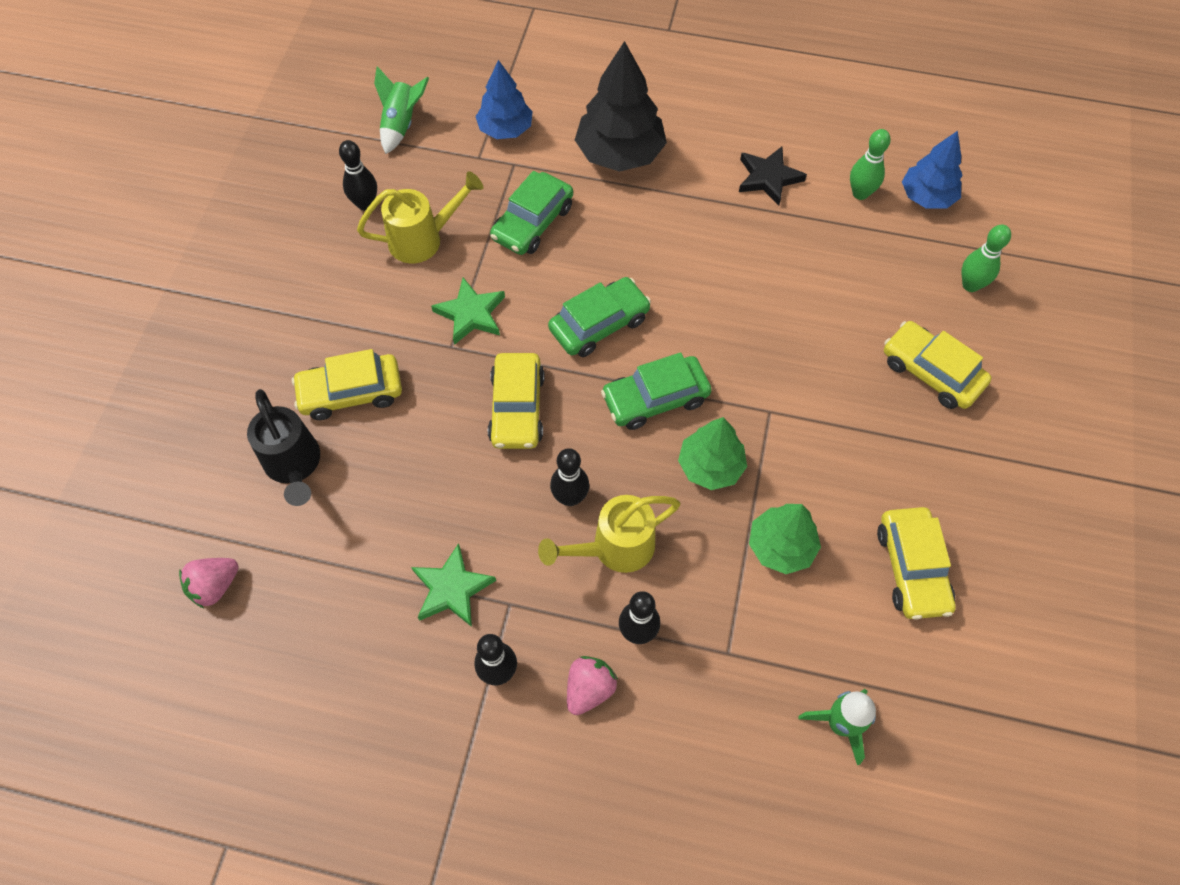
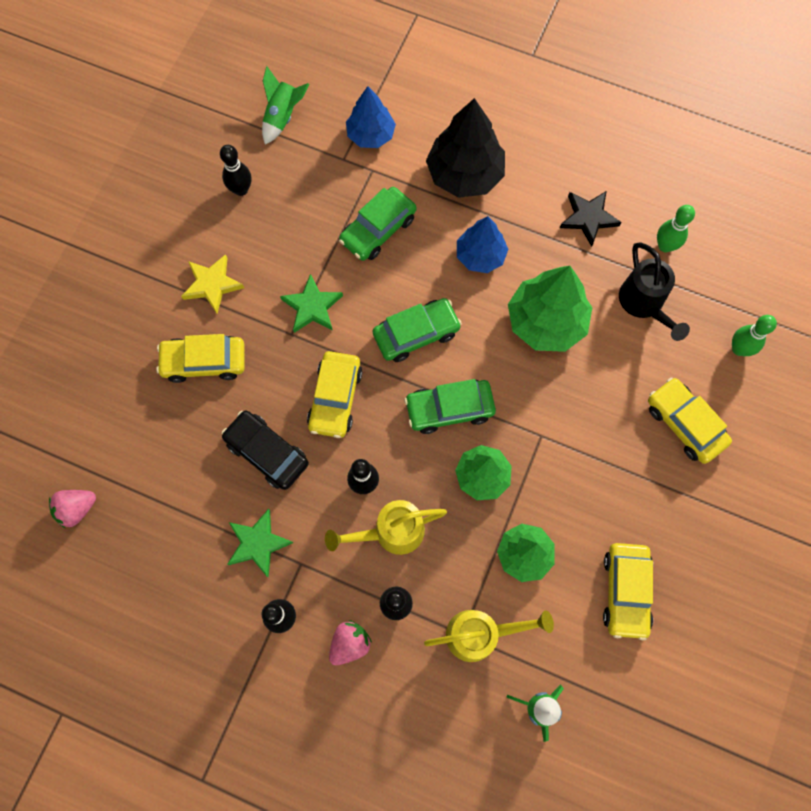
camera: 10 degrees right, 10 degrees up
(294, 465) = (150, 417): black watering can -> black watering can (644, 304)
(347, 308) = (212, 285): none -> yellow star
(423, 239) = (283, 231): yellow watering can -> yellow watering can (479, 634)
(445, 482) = (267, 453): none -> black car
(746, 289) = (546, 322): none -> green tree
(927, 197) = (722, 258): blue tree -> blue tree (480, 256)

